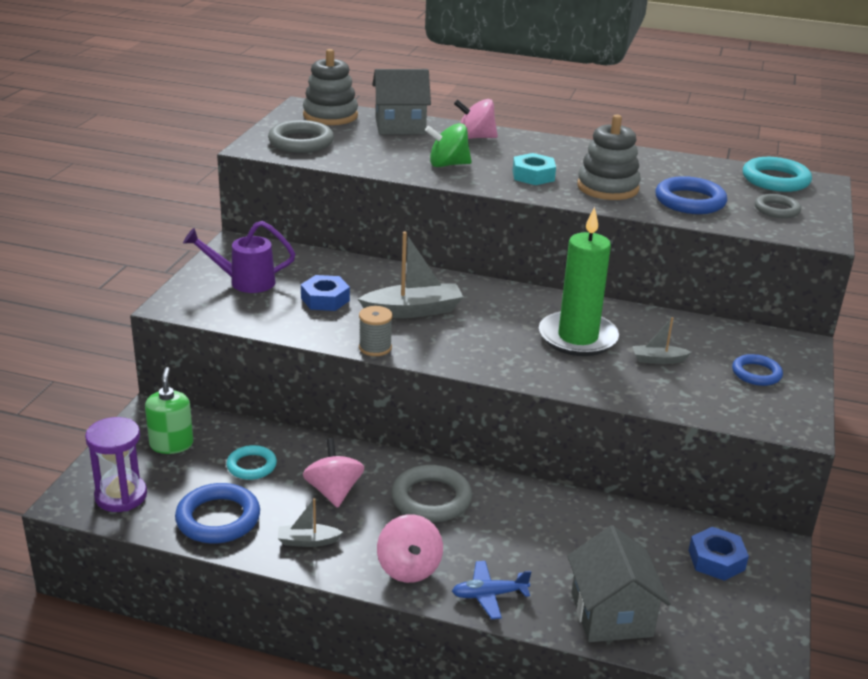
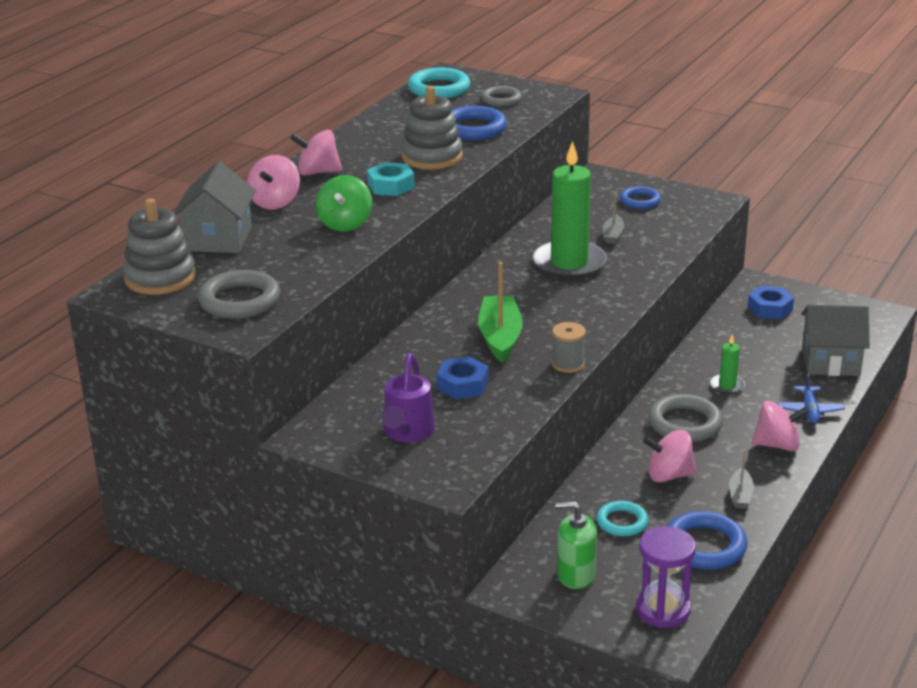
camera: 75 degrees left, 0 degrees up
(413, 311) = (500, 337): grey boat -> green boat
(518, 527) = (727, 386): none -> green candle
(542, 147) = (318, 172): none -> pink spinning top

